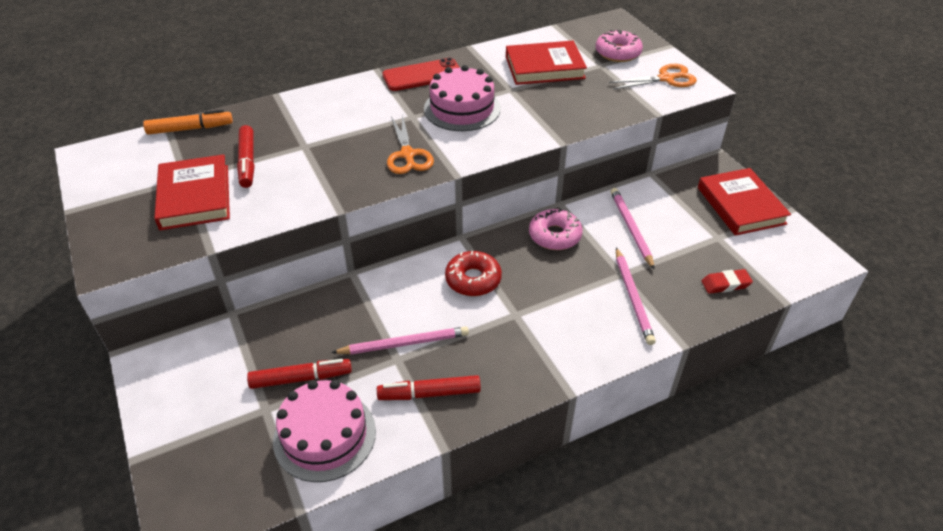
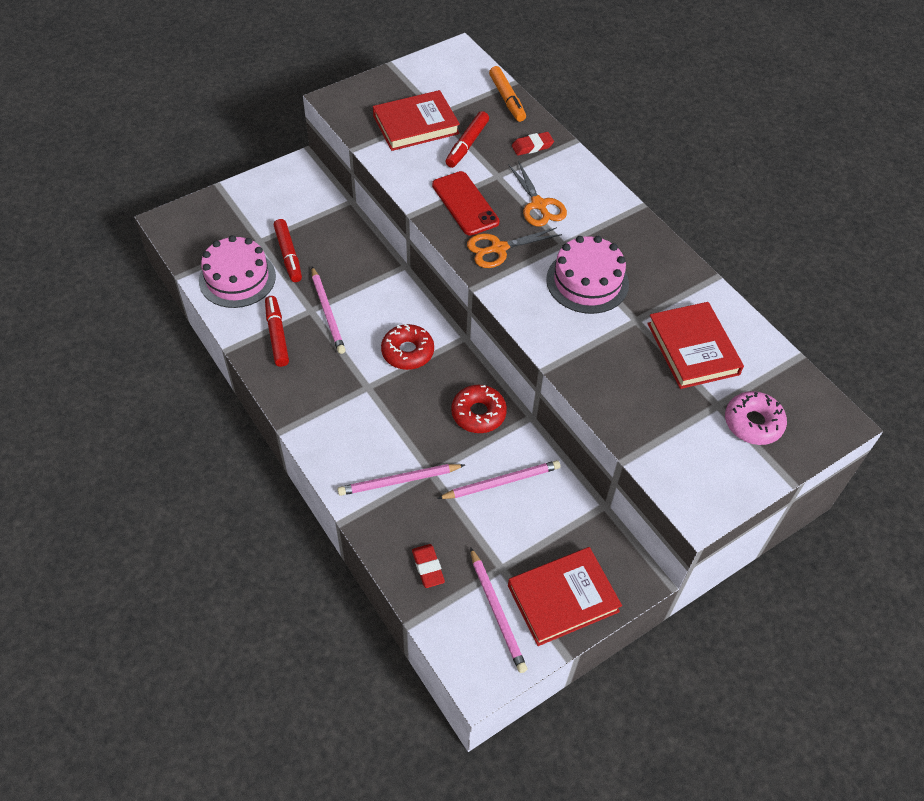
camera: 80 degrees right, 10 degrees up
(247, 162) = (467, 144): red marker -> red marker turned 45 degrees counterclockwise
(271, 120) = (532, 146): none -> red eraser
(422, 75) = (642, 243): red phone -> red phone (465, 203)
(555, 236) = (478, 413): pink donut -> red donut
(666, 79) = (706, 474): orange scissors -> orange scissors (539, 205)
(761, 244) = (497, 612): none -> pink pencil

